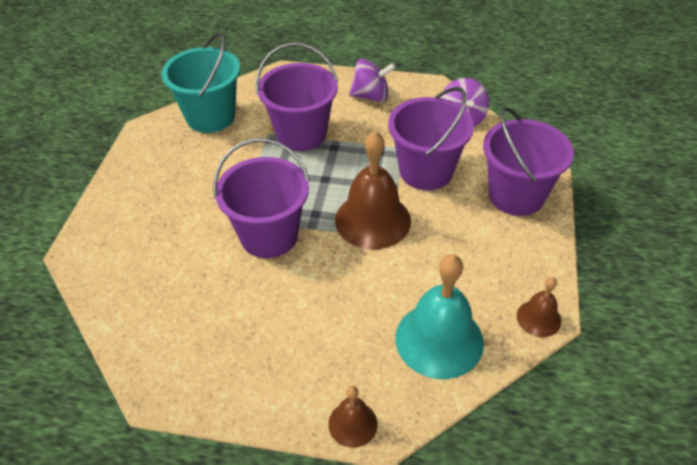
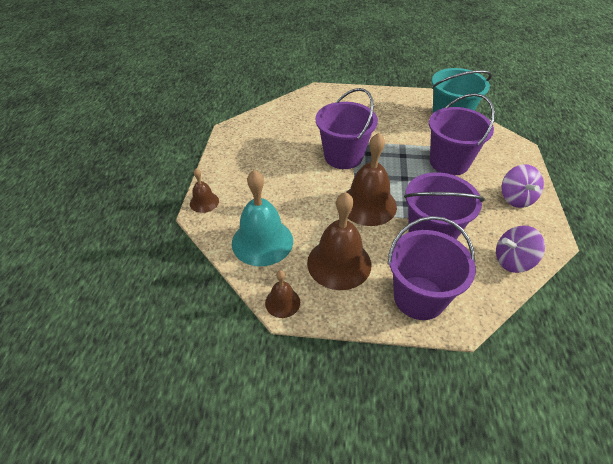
camera: 85 degrees right, 0 degrees up
(473, 258) = (339, 263): none -> brown bell

